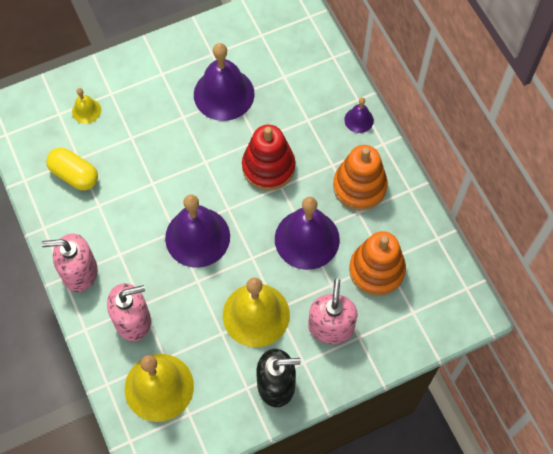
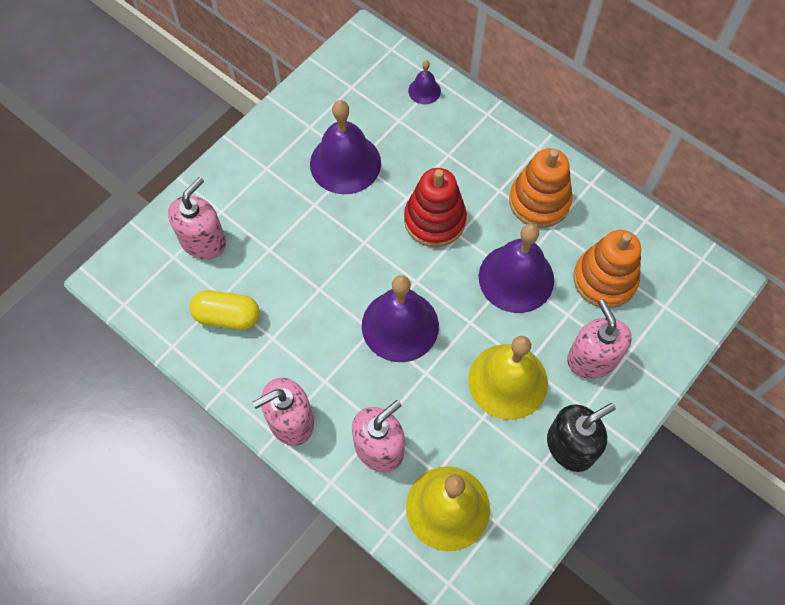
camera: 25 degrees left, 0 degrees up
(86, 110) = (203, 241): yellow bell -> pink soap dispenser
(359, 120) = (500, 134): purple bell -> purple bell (424, 90)

